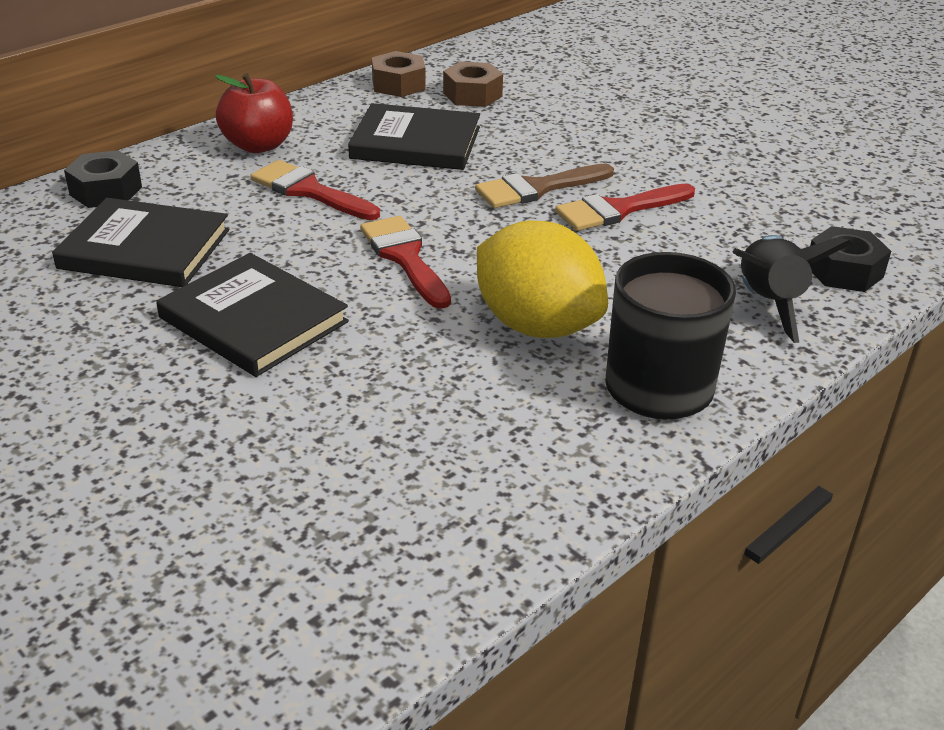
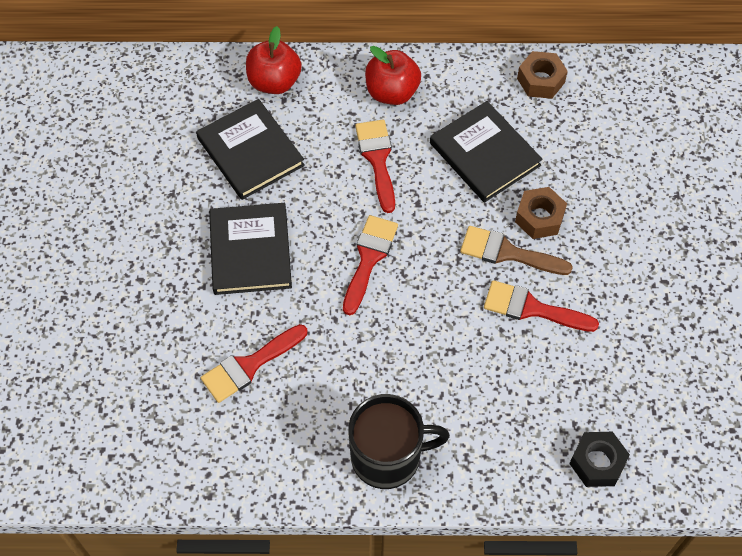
camera: 45 degrees right, 25 degrees up
(106, 191) = (274, 82): black nut -> red apple
(389, 410) = (249, 365): none -> red brush
(472, 95) = (576, 125): brown nut -> brown nut (539, 218)
(537, 325) = (377, 365): yellow lemon -> none
(768, 303) = (518, 449): black rocket -> none

